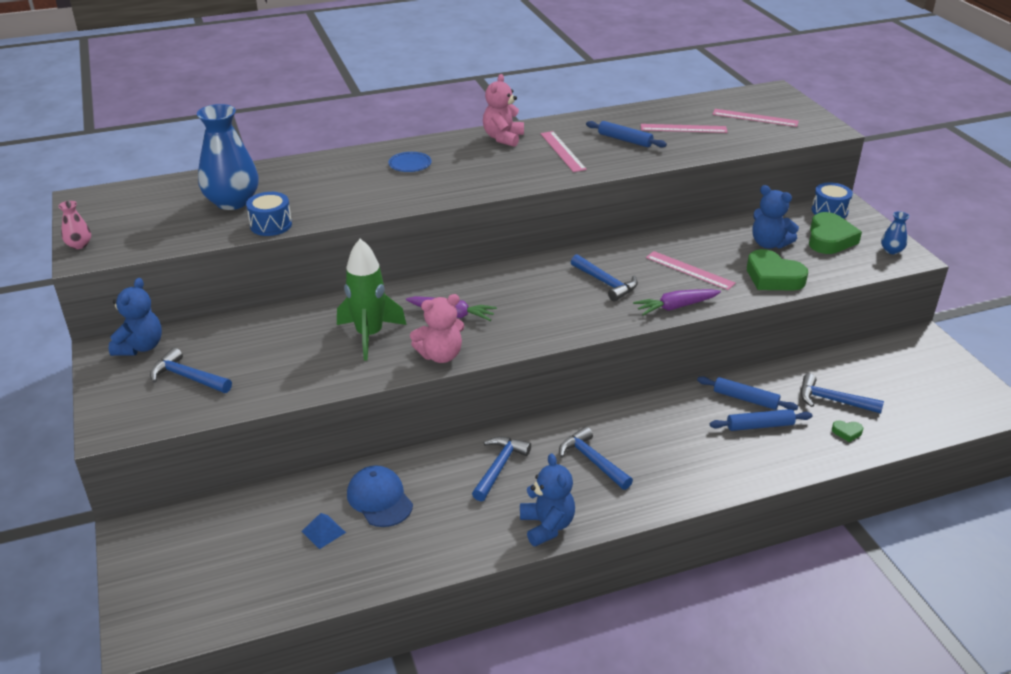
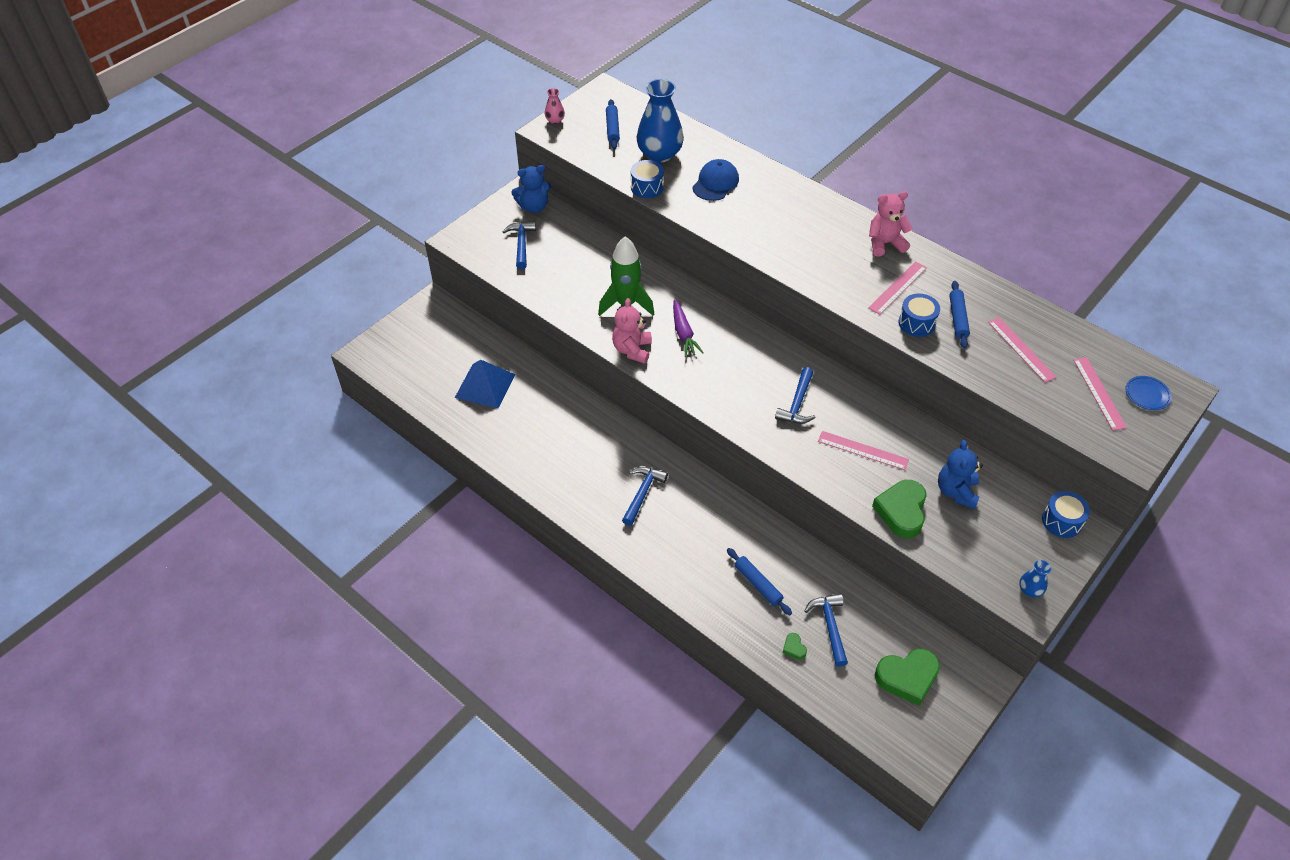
camera: 60 degrees right, 15 degrees up
(323, 531) = (485, 385): blue pyramid -> blue pyramid, size x2.09
(379, 499) = (529, 398): blue cap -> blue cap (715, 183)
(410, 164) = (791, 212): blue plate -> blue plate (1147, 395)
(440, 355) = (632, 350): pink teddy bear -> pink teddy bear turned 60 degrees clockwise
(499, 467) = (600, 444): blue hammer -> none
(547, 526) = (561, 495): blue teddy bear -> none
(613, 158) = (916, 323): none -> blue drum
(675, 307) = (800, 460): purple carrot -> none
(689, 270) = (863, 450): pink ruler -> pink ruler turned 75 degrees counterclockwise
(745, 399) = (785, 564): blue rolling pin -> blue rolling pin (612, 128)
(829, 239) = (1007, 535): green heart -> green heart (907, 677)

